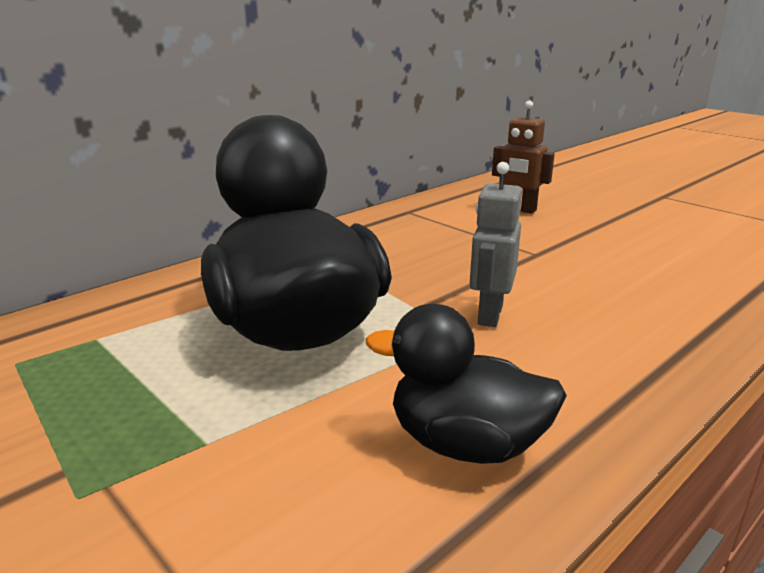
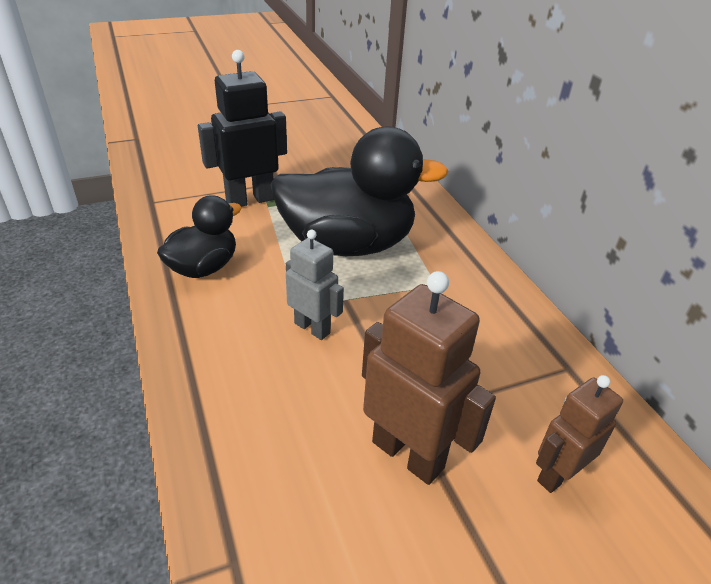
camera: 110 degrees right, 15 degrees up
(187, 477) = (250, 200): none -> black robot
(574, 248) = (408, 454): none -> brown robot

